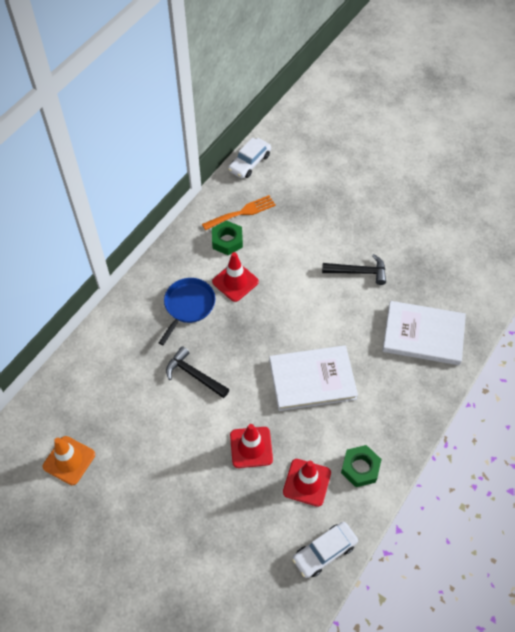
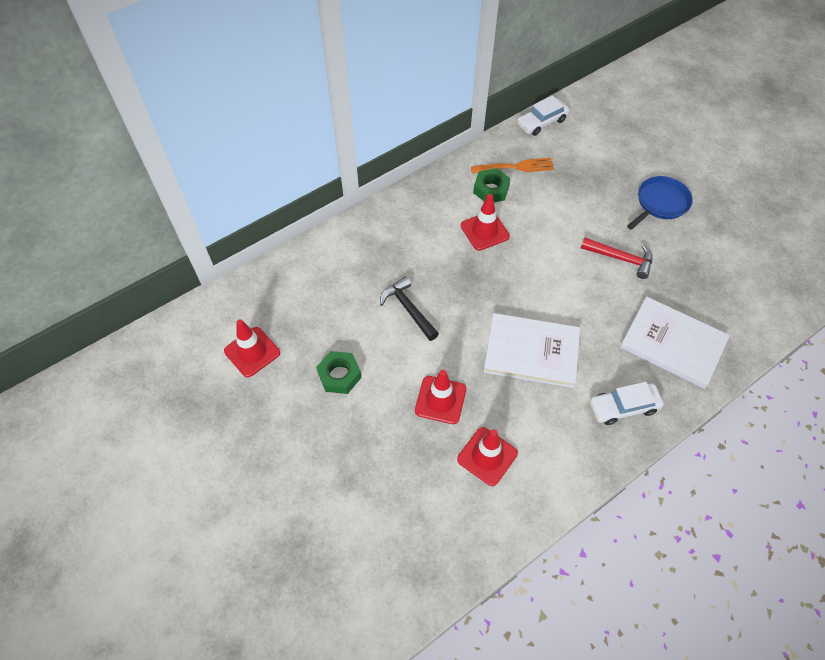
camera: 20 degrees right, 0 degrees up
(69, 460) = (252, 352): orange traffic cone -> red traffic cone
(188, 306) = (428, 240): blue pan -> blue pan (660, 203)
(324, 552) = (480, 536): white car -> white car (623, 407)
(358, 272) = (620, 259): black hammer -> red hammer
(360, 468) = (552, 461): green nut -> green nut (339, 375)

